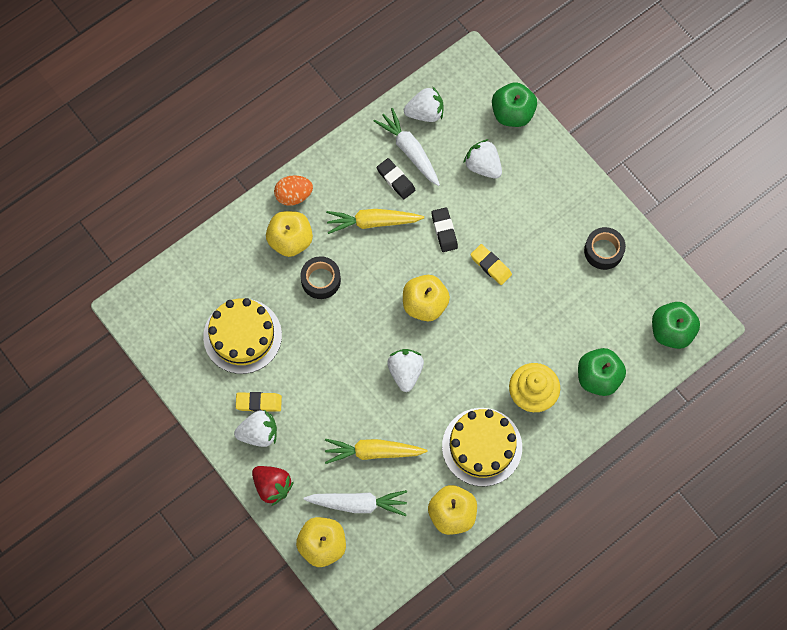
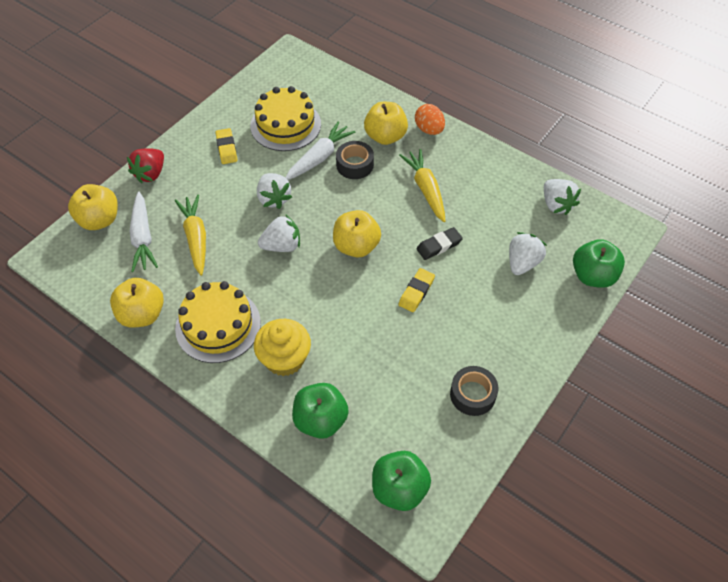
camera: 75 degrees right, 15 degrees down
(259, 433) = (198, 154): white strawberry -> white strawberry (274, 199)
(395, 180) = (476, 197): black eraser -> none
(409, 151) = (511, 201): white carrot -> white carrot (319, 157)

